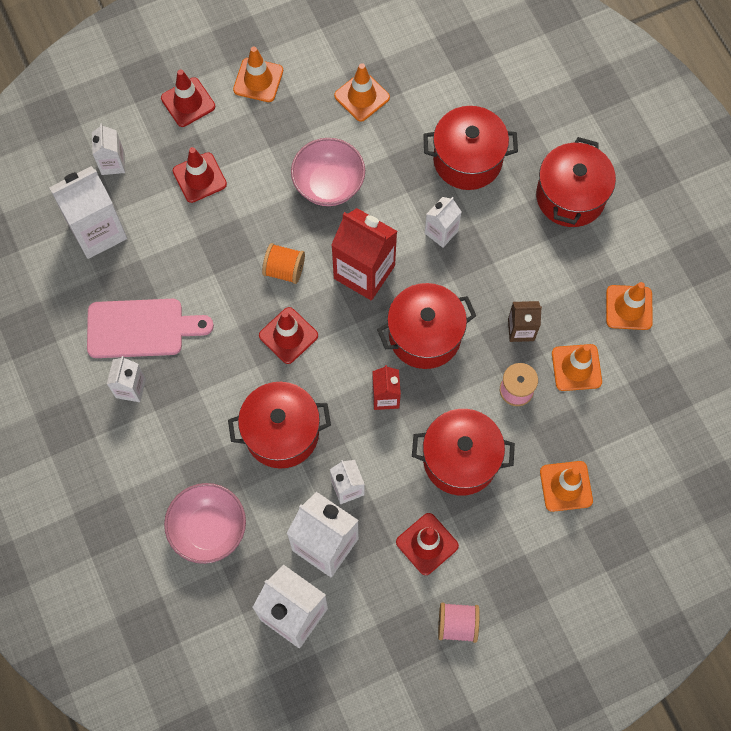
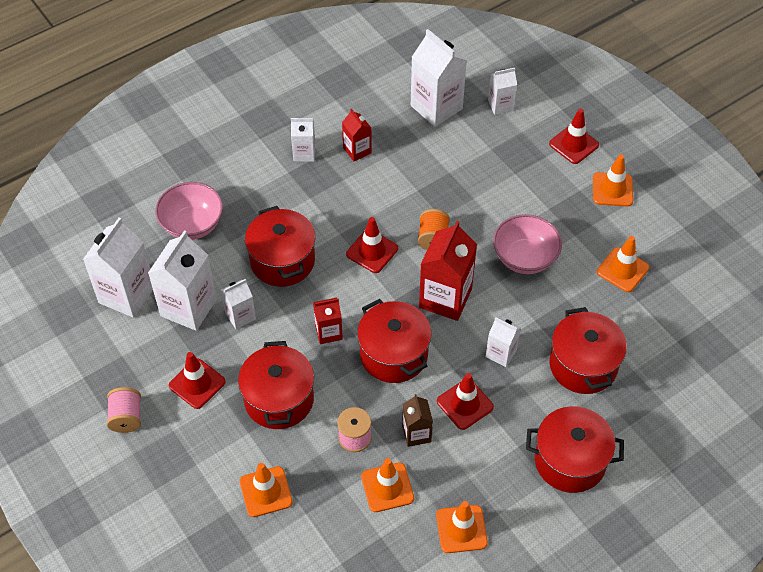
camera: 80 degrees right, 15 degrees down
(141, 328) = (357, 150): pink cutting board -> red carton
(199, 178) = (504, 165): red traffic cone -> red traffic cone (465, 404)

